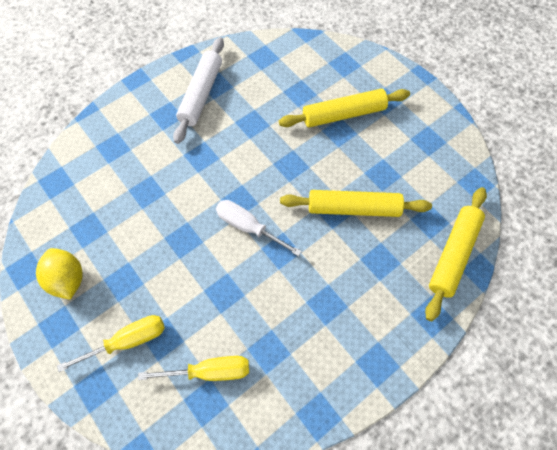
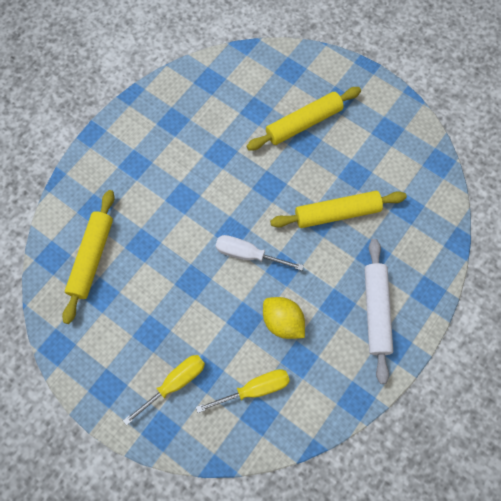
camera: 15 degrees left, 5 degrees up
(68, 279) = (100, 344): yellow lemon -> yellow lemon (282, 322)
(201, 94) = (162, 134): white rolling pin -> white rolling pin (376, 311)
(453, 254) = (434, 234): yellow rolling pin -> yellow rolling pin (92, 258)

